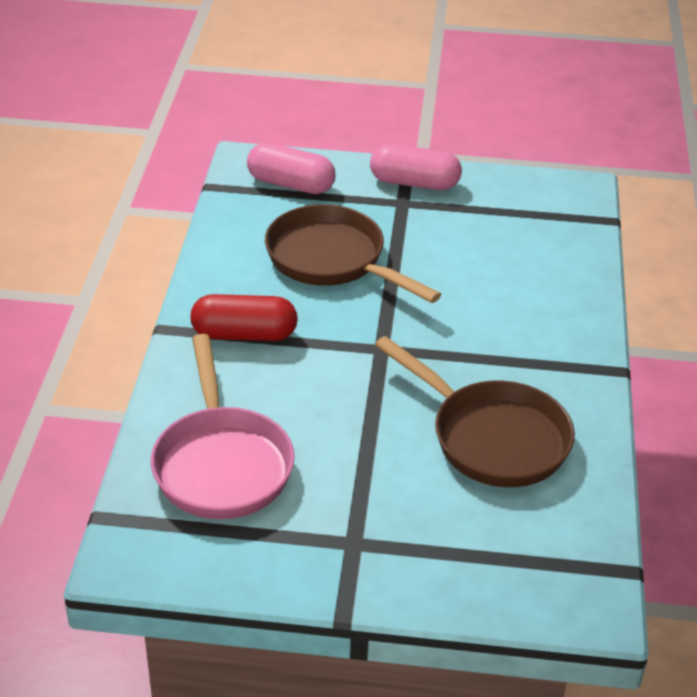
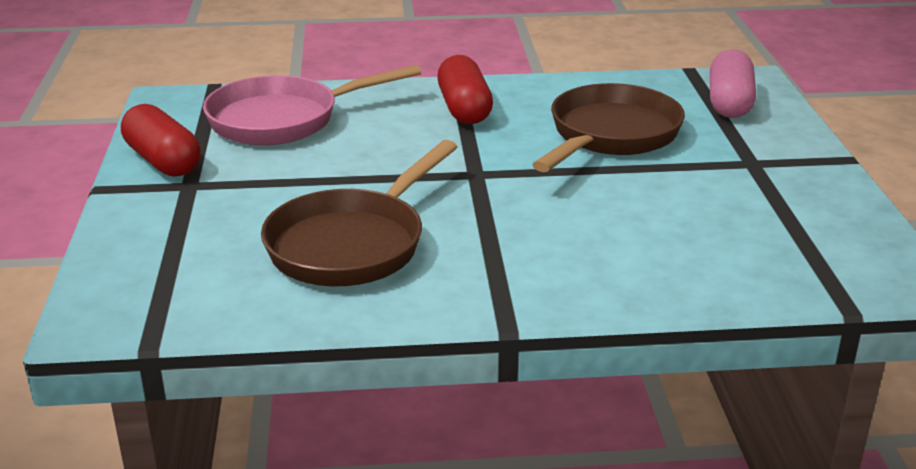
camera: 80 degrees right, 10 degrees down
(293, 563) = (163, 161): none -> red capsule
(414, 183) = (799, 166): pink capsule -> none

